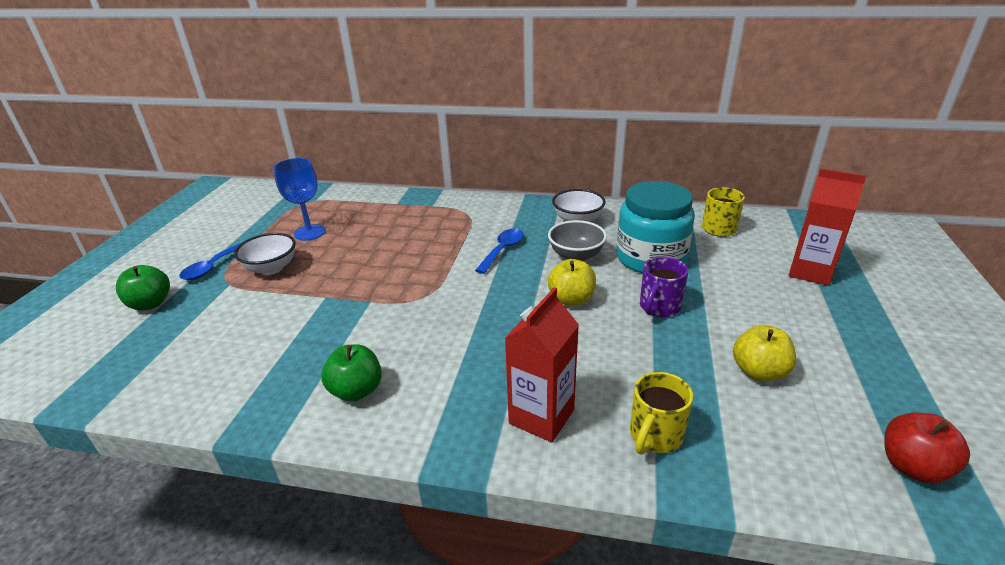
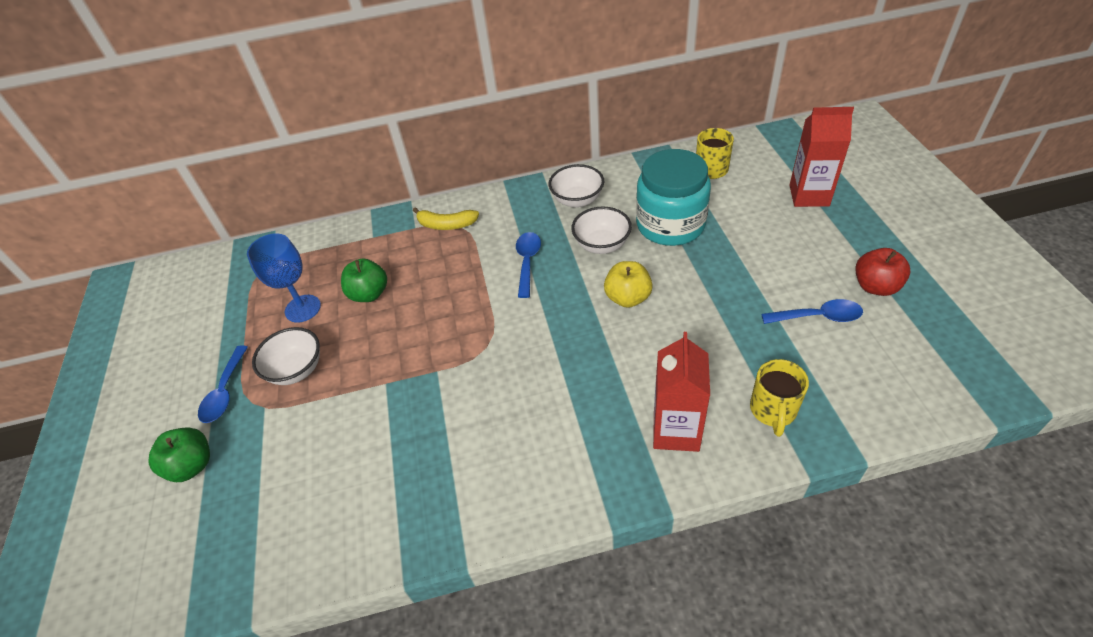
camera: 20 degrees left, 15 degrees up
(356, 391) = (497, 473): green apple -> green apple (369, 294)
(457, 210) = (446, 225): none -> yellow banana
(576, 256) = (602, 245): grey bowl -> white bowl
(659, 307) = (707, 279): purple mug -> none
(759, 372) = (818, 317): yellow apple -> blue spoon
(912, 466) = (957, 361): red apple -> red apple (875, 286)

